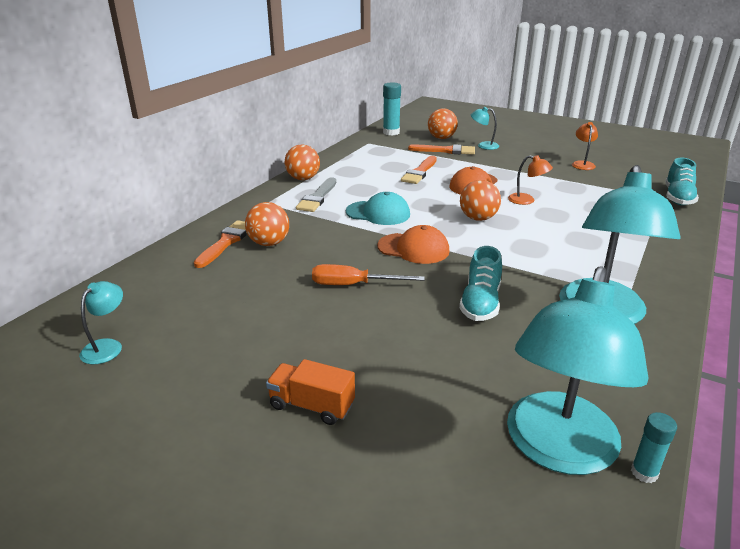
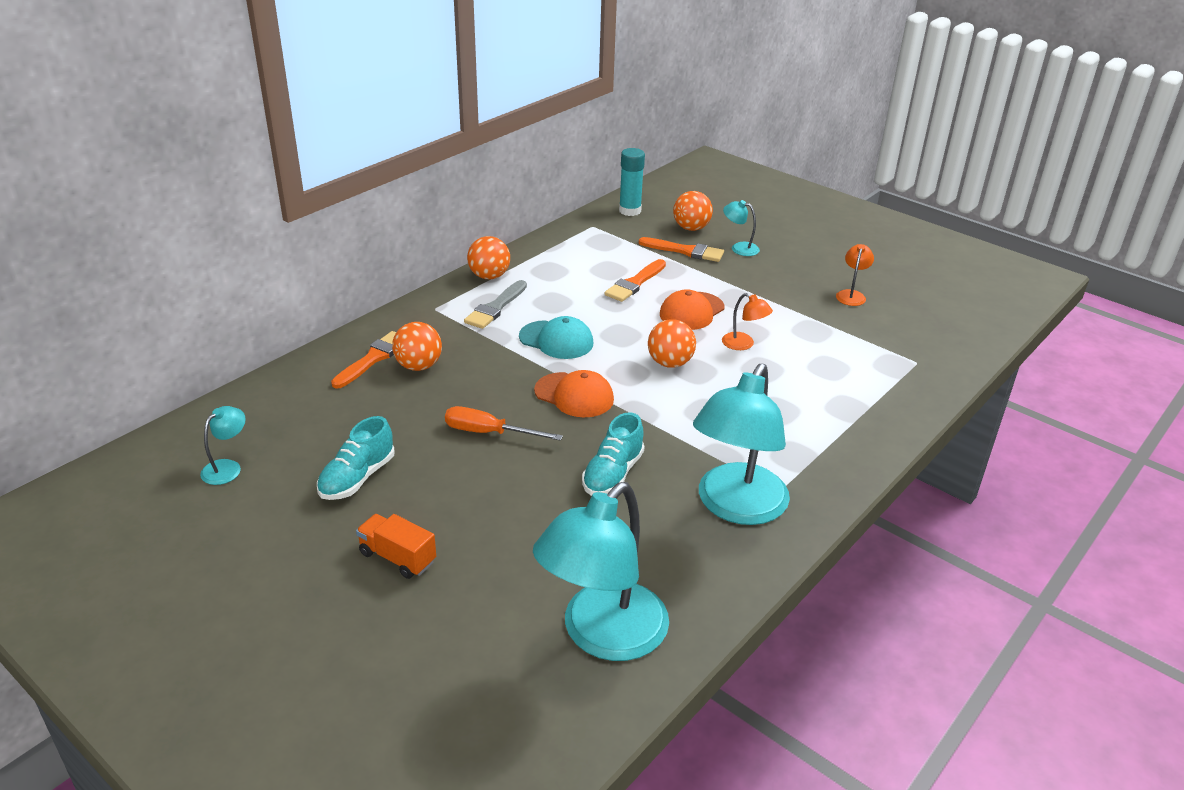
camera: 10 degrees right, 5 degrees up
(644, 472) = (669, 668): turquoise glue stick -> none
(678, 197) = (938, 364): turquoise shoe -> turquoise shoe (357, 478)

